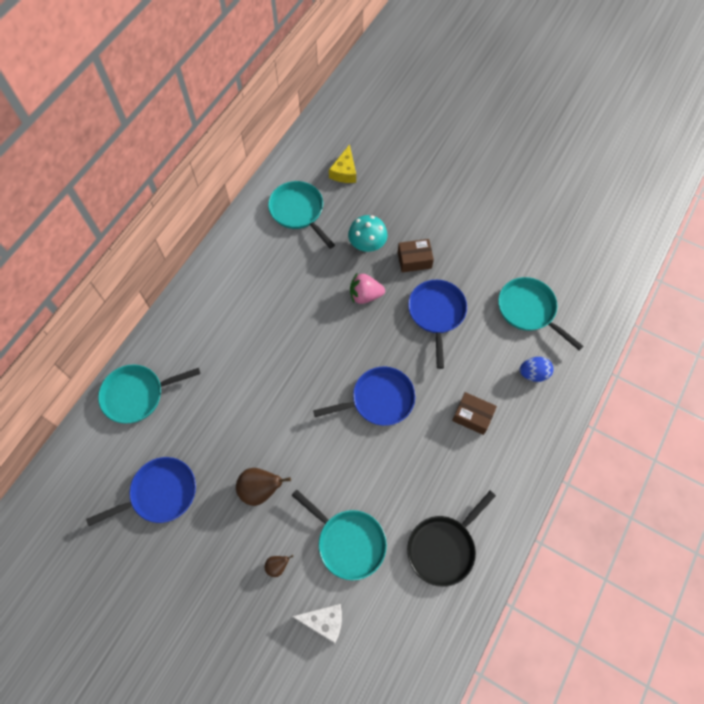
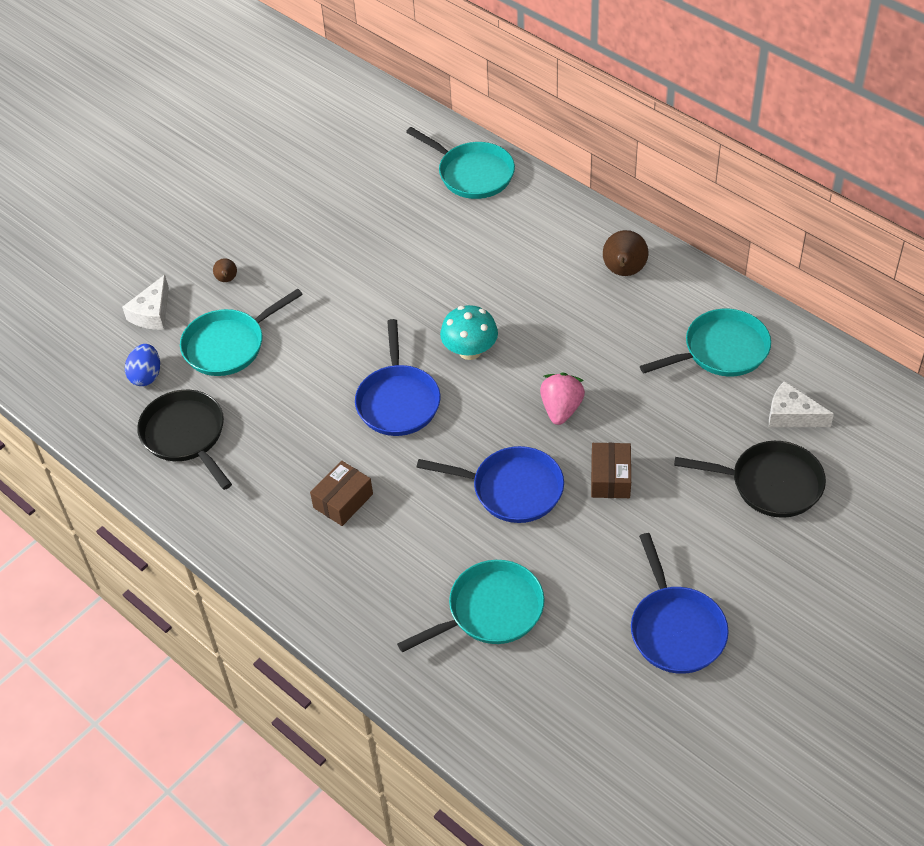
camera: 105 degrees right, 15 degrees down
(137, 395) = (472, 174): turquoise pan -> turquoise pan turned 135 degrees clockwise
(160, 493) = (345, 189): blue pan -> blue pan (675, 629)
(260, 490) = (319, 273): brown pear -> brown pear (623, 272)
(344, 171) = (791, 415): yellow cheese -> white cheese
(367, 244) = (648, 424): turquoise mushroom -> turquoise mushroom (470, 351)
(398, 178) = (770, 484): none -> black pan
(533, 373) = (384, 590): blue egg -> blue egg (146, 376)

